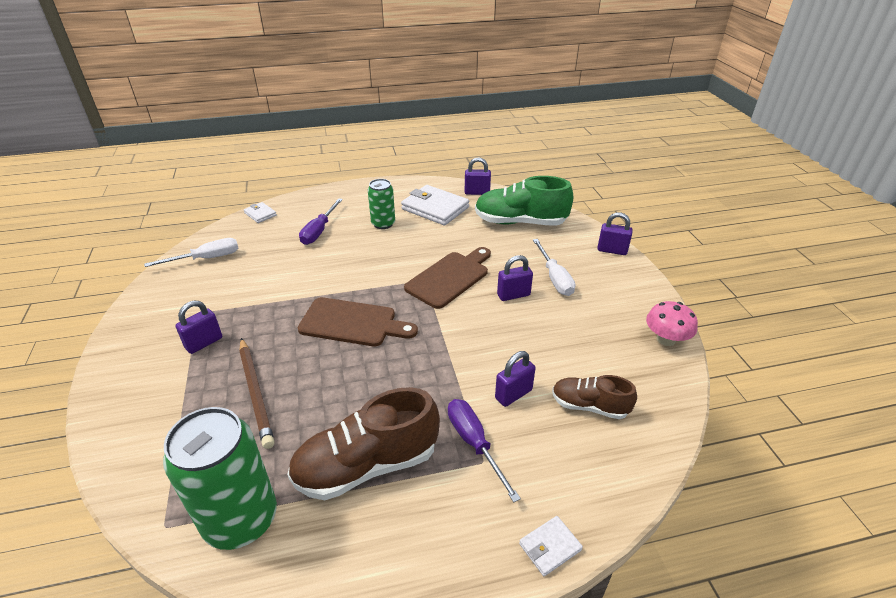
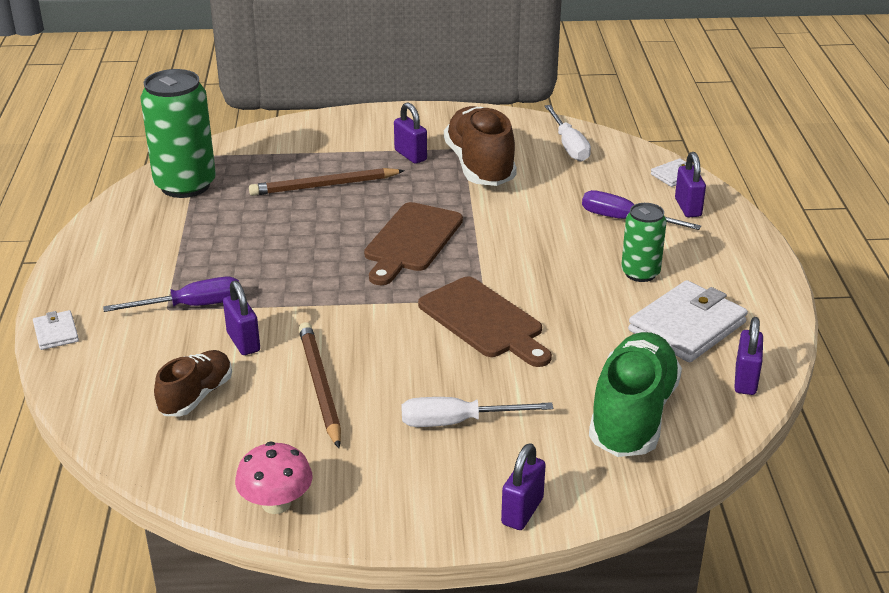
camera: 100 degrees right, 5 degrees down
(367, 465) = (202, 243): brown shoe -> brown shoe (480, 166)
(513, 295) = (427, 373): purple padlock -> purple padlock (688, 207)
(548, 341) = (320, 386): none -> brown pencil

